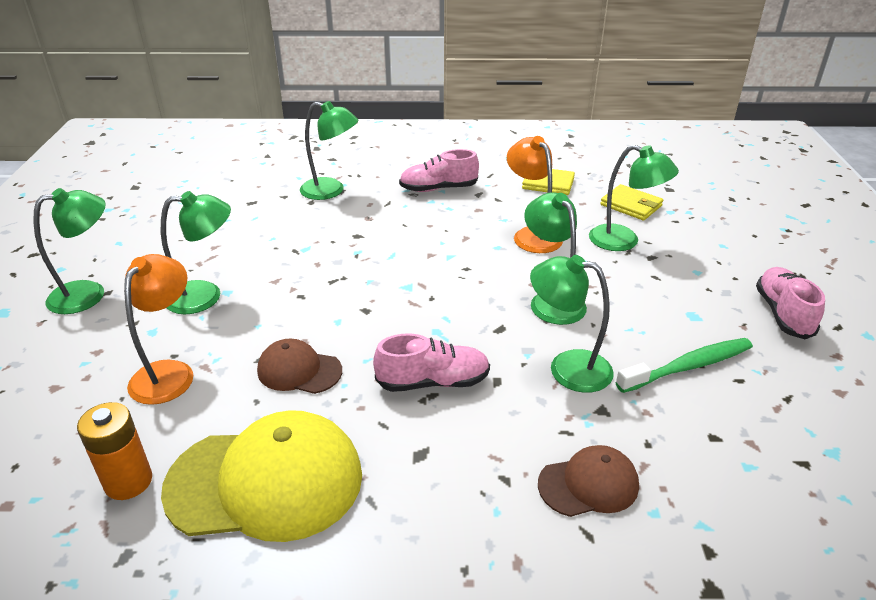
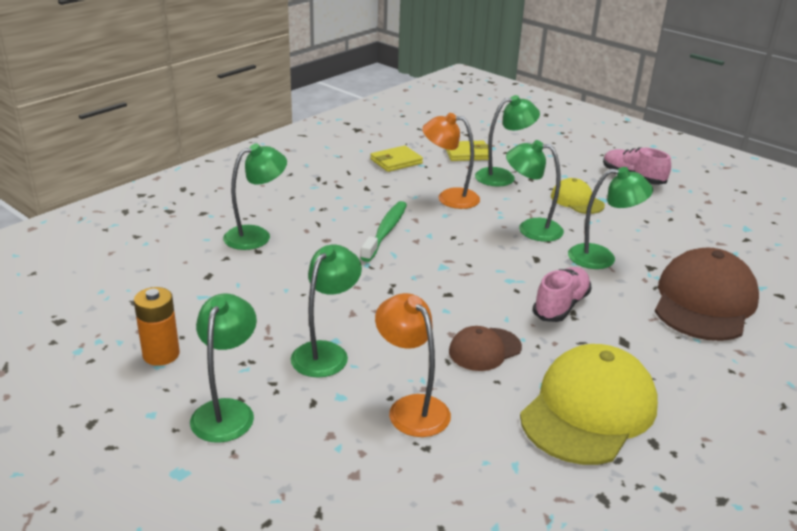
camera: 50 degrees left, 5 degrees down
(128, 482) = (525, 471): orange battery -> orange battery (161, 354)
(438, 189) = (333, 197): pink shoe -> none
(567, 367) = (602, 257): green lamp -> green lamp turned 150 degrees counterclockwise
(588, 484) = (704, 302): brown cap -> brown cap, size x1.91
(658, 301) = (577, 200): none -> yellow cap
(688, 367) = (644, 225): green toothbrush -> green toothbrush (386, 231)

